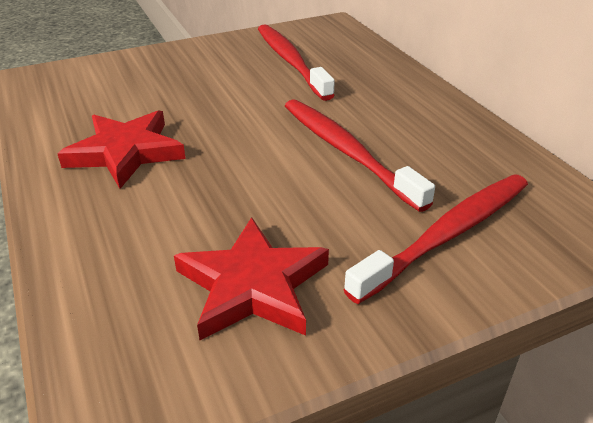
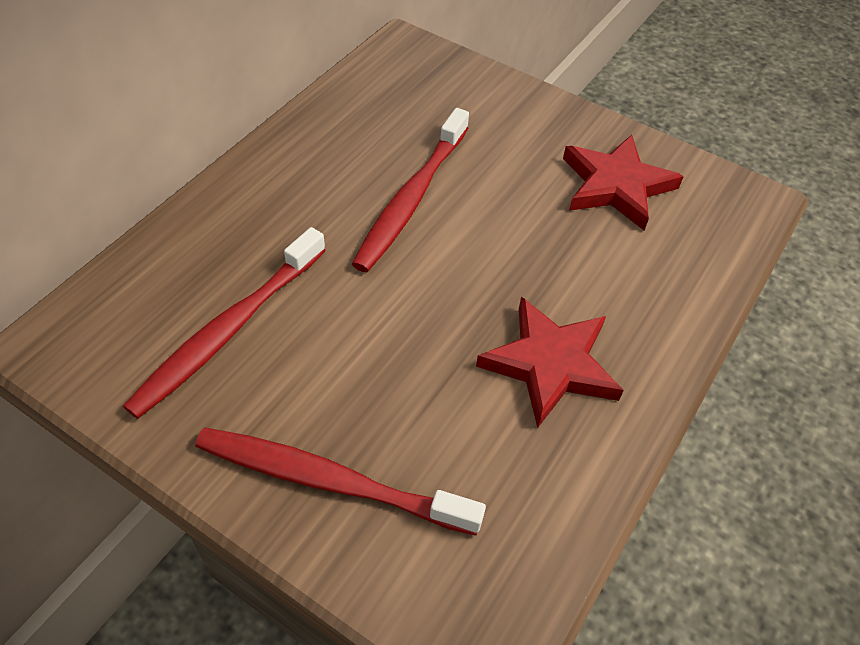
camera: 125 degrees left, 15 degrees up
(448, 234) = (477, 112): red toothbrush -> red toothbrush (330, 481)

